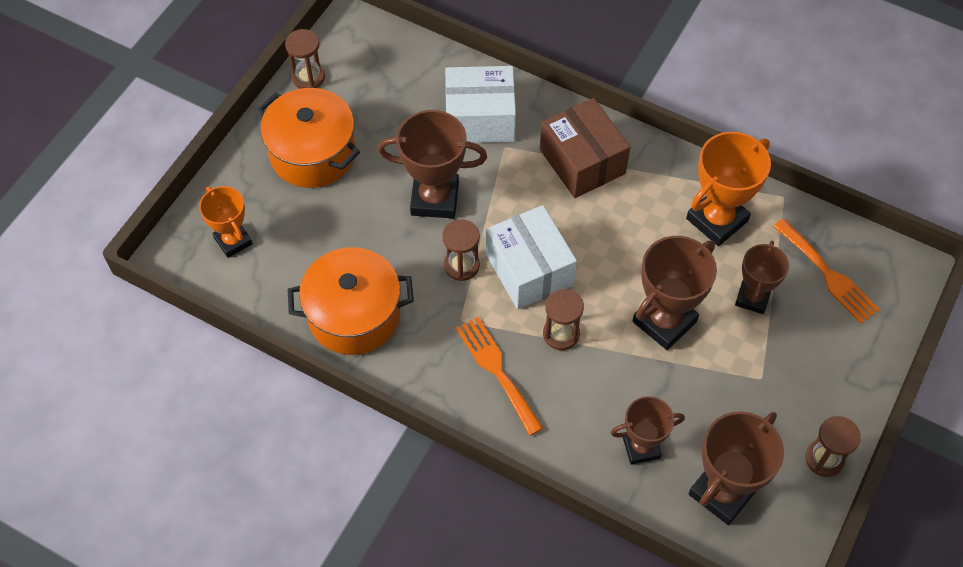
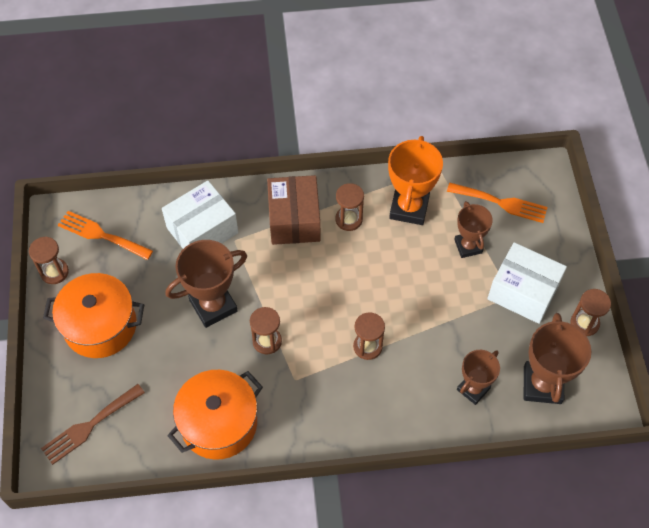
camera: 35 degrees left, 0 degrees up
(233, 241) = (89, 426): orange trophy -> brown fork
(497, 370) = (344, 398): orange fork -> orange fork (101, 235)
(529, 269) = (314, 316): white box -> white box (523, 292)
(582, 161) = (294, 220): brown box -> brown box turned 60 degrees clockwise
(641, 194) = (349, 219): none -> brown hourglass
(664, 321) = (426, 296): brown trophy -> none

